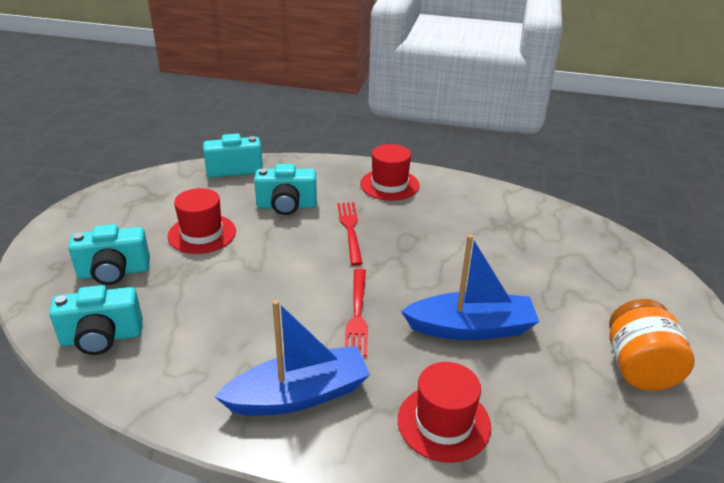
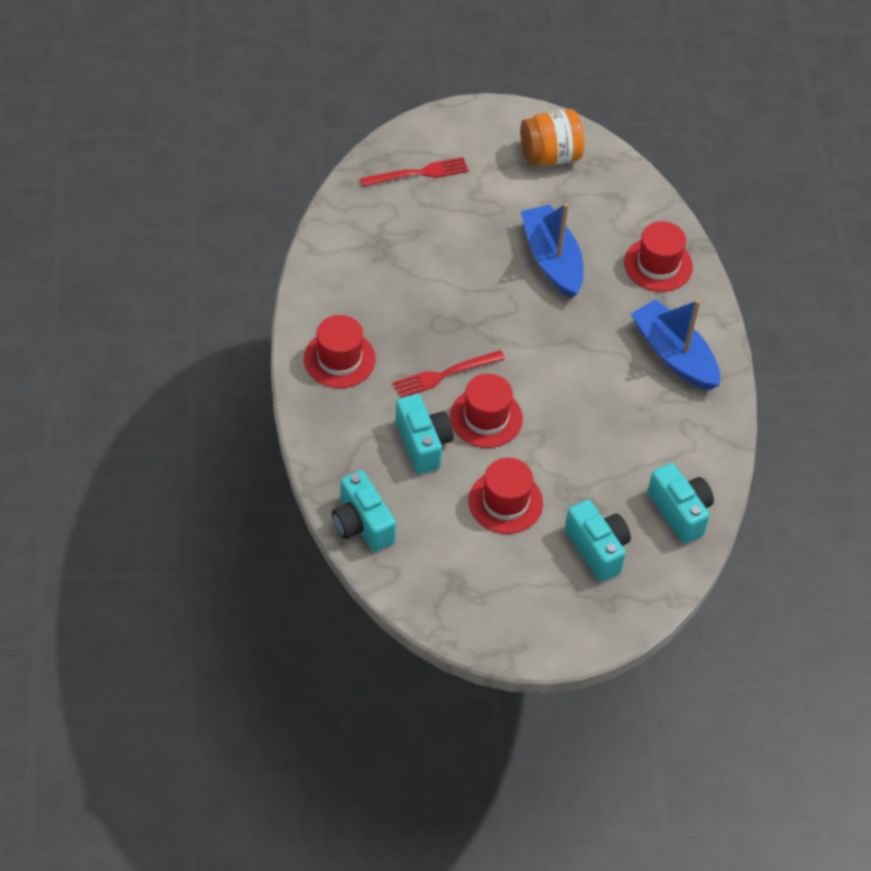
camera: 110 degrees left, 20 degrees up
(292, 242) = (486, 417): none -> red hat
(357, 314) = (570, 339): red fork -> red fork (418, 173)

